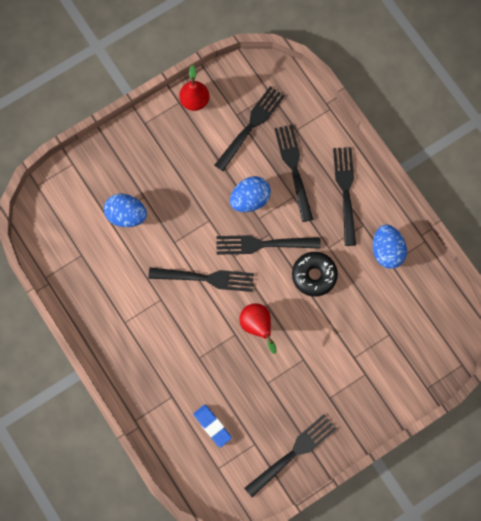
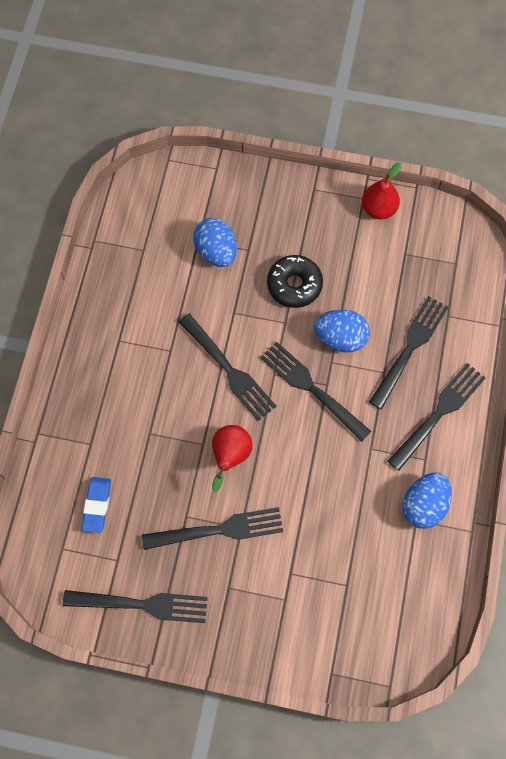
camera: 45 degrees right, 5 degrees down
(251, 126) = (408, 275): black fork -> black fork (219, 530)
(314, 275) = (330, 461): black donut -> black donut (294, 285)

